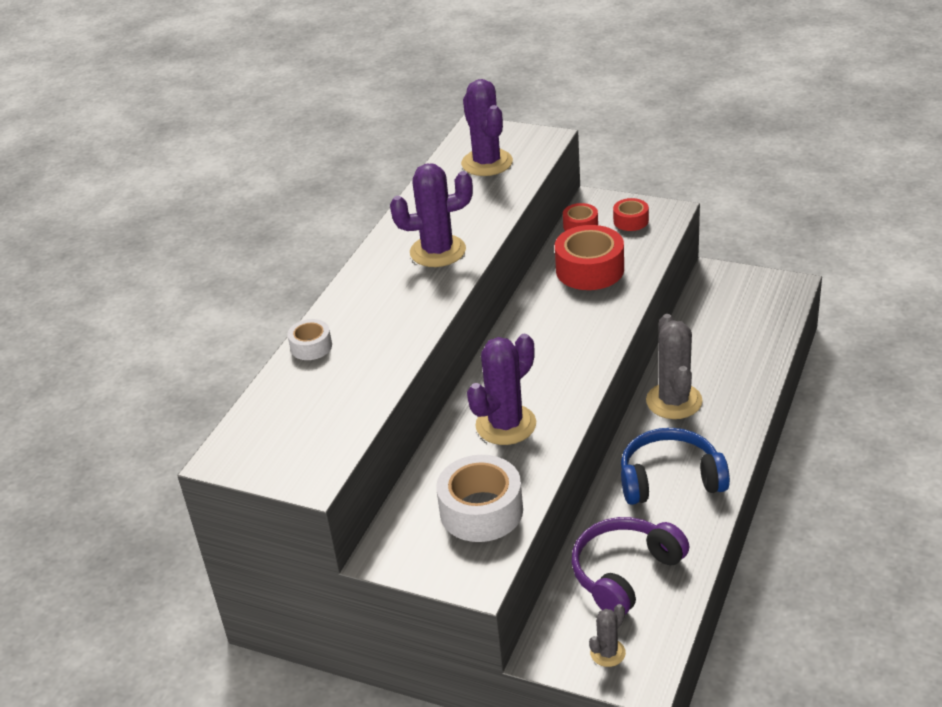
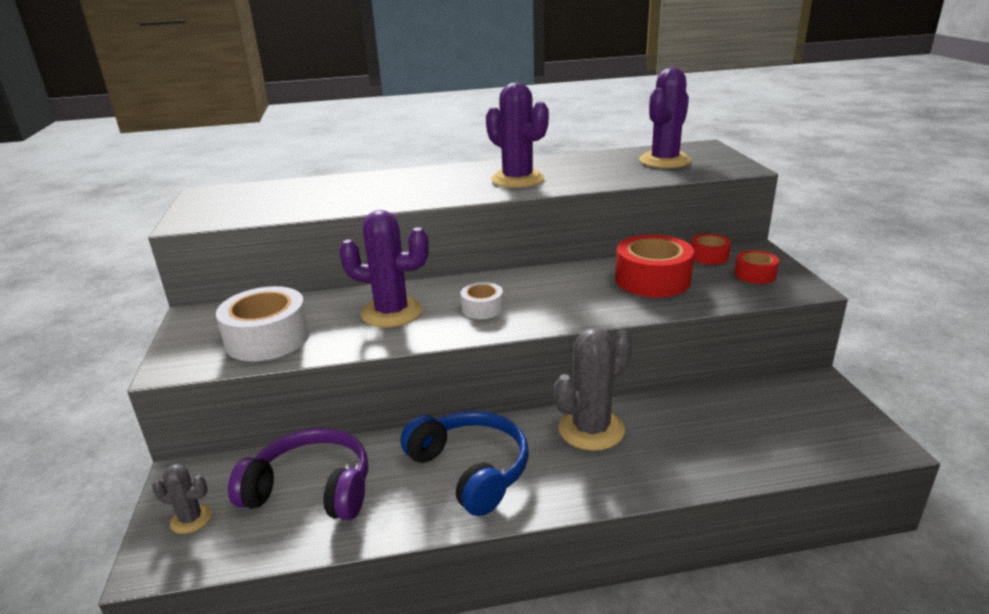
camera: 55 degrees right, 10 degrees down
(311, 346) = (352, 179): white tape -> white tape (482, 308)

